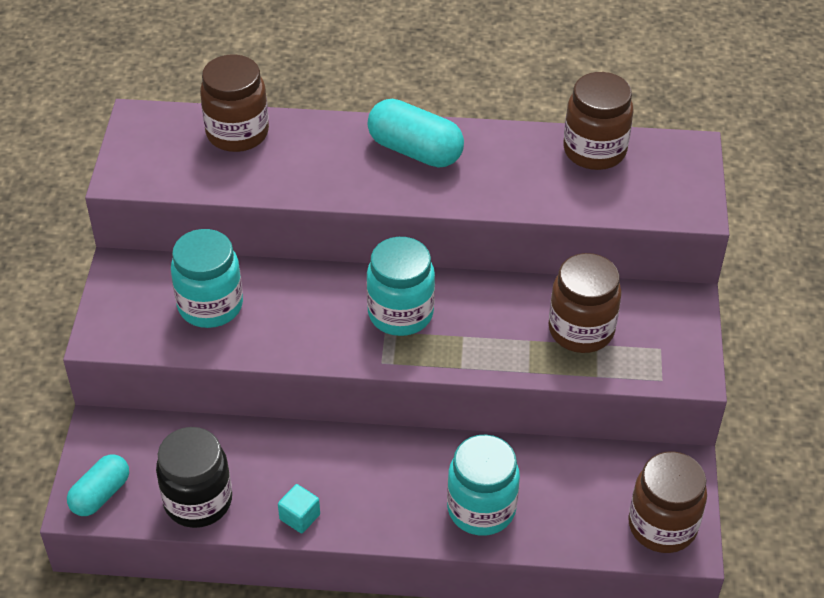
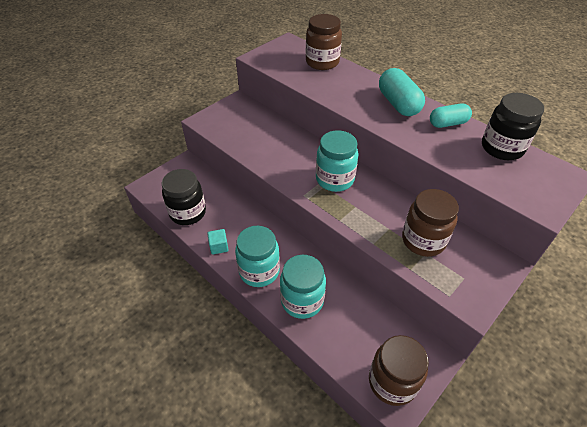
camera: 40 degrees right, 0 degrees up
(100, 494) = (158, 187): turquoise capsule -> turquoise capsule (448, 123)
(210, 306) = (256, 131): turquoise jar -> turquoise jar (259, 271)
(594, 151) = (502, 148): brown jar -> black jar

